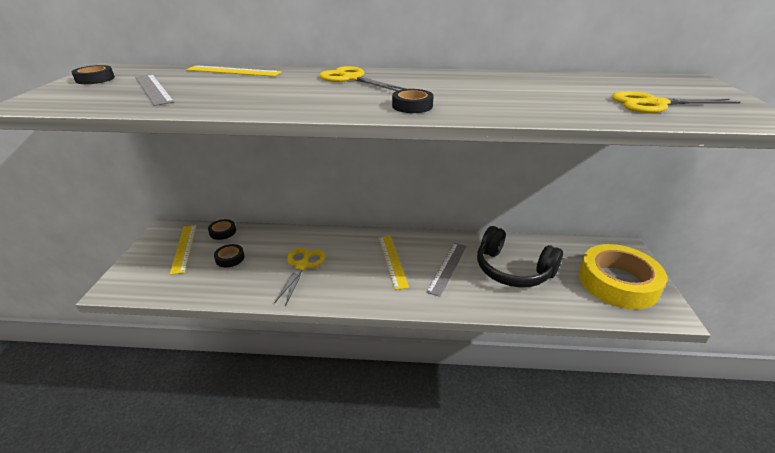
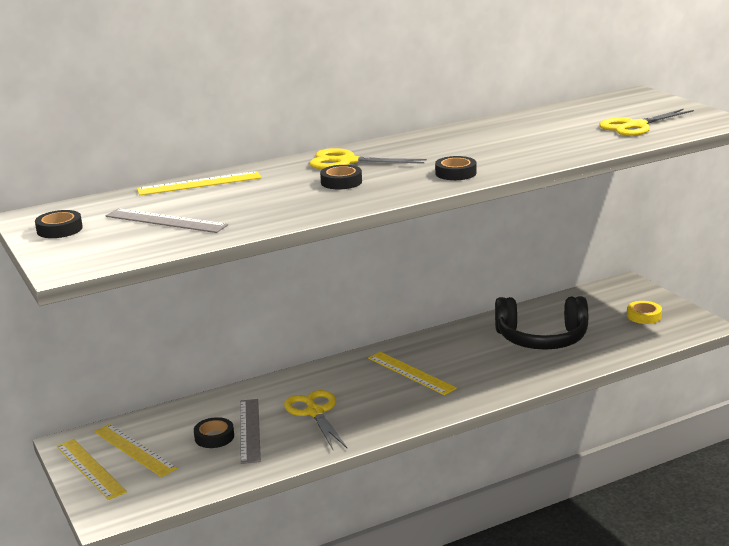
camera: 30 degrees left, 10 degrees down
(150, 251) = (90, 468): none -> yellow ruler
(223, 232) = (161, 418): black tape -> black tape (341, 182)
(448, 268) = (476, 359): grey ruler -> grey ruler (250, 430)
(617, 282) = (644, 316): yellow tape -> yellow tape, size x0.40

